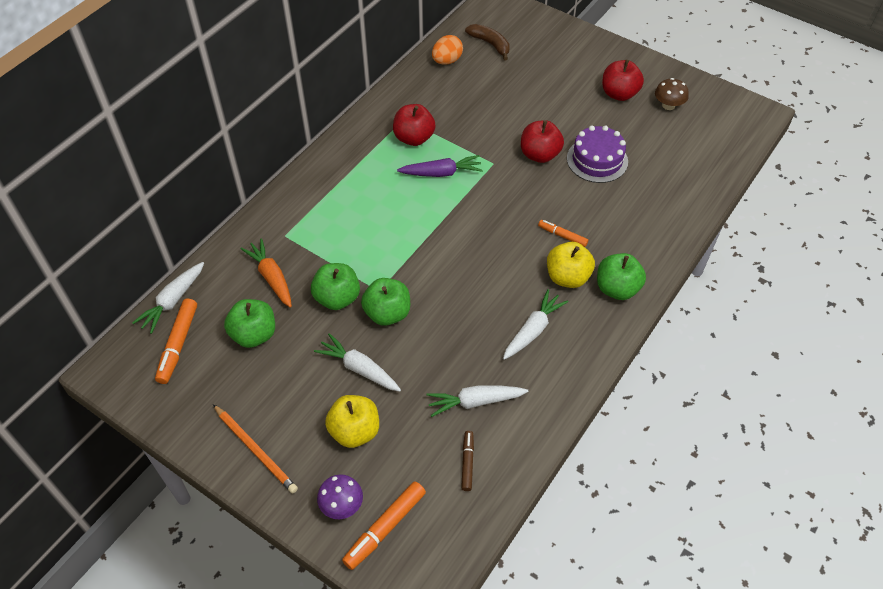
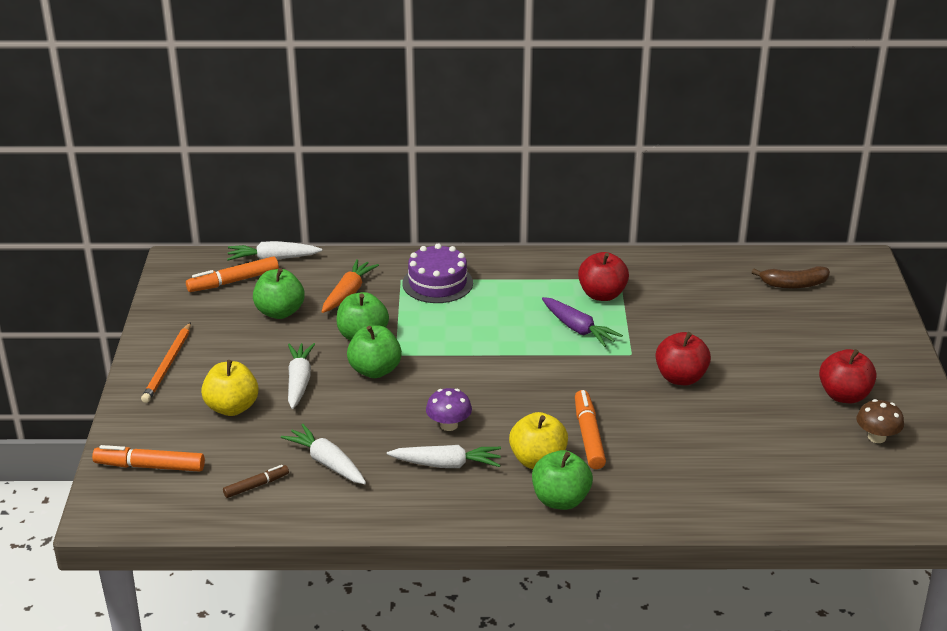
camera: 55 degrees right, 20 degrees down
(341, 505) = (153, 433): purple mushroom -> purple mushroom (449, 425)
(447, 61) = (731, 269): orange egg -> none
(490, 44) = (794, 284): brown banana -> brown banana turned 75 degrees clockwise
(562, 236) = (588, 436): orange marker -> orange marker, size x1.64
(597, 160) = (723, 418): purple cake -> purple cake (437, 283)

